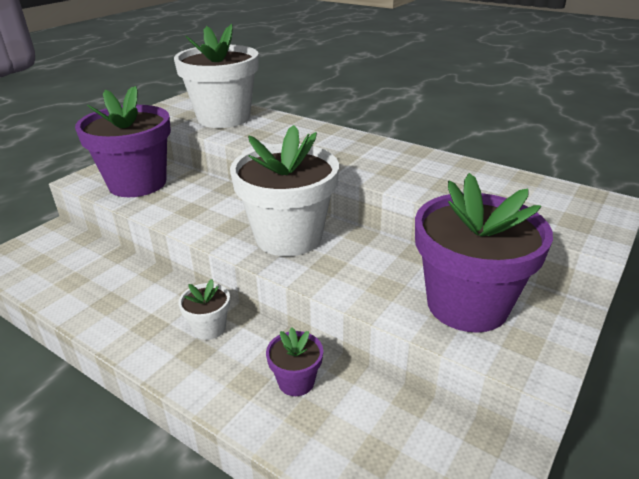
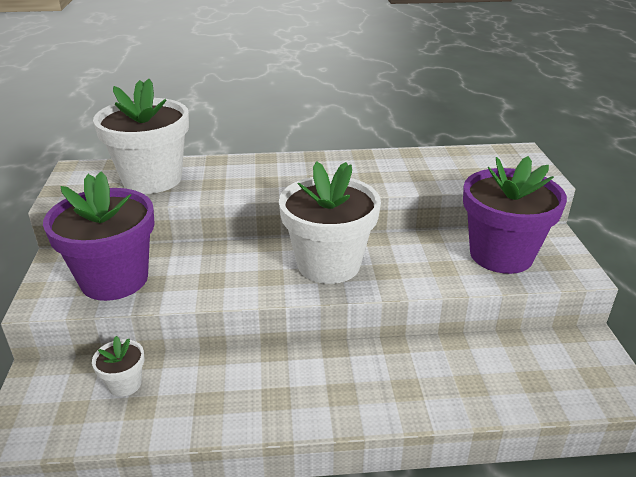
camera: 40 degrees left, 0 degrees up
(209, 328) = (326, 371): white flower pot -> white flower pot (125, 384)
(296, 381) = (436, 369): purple flower pot -> none

